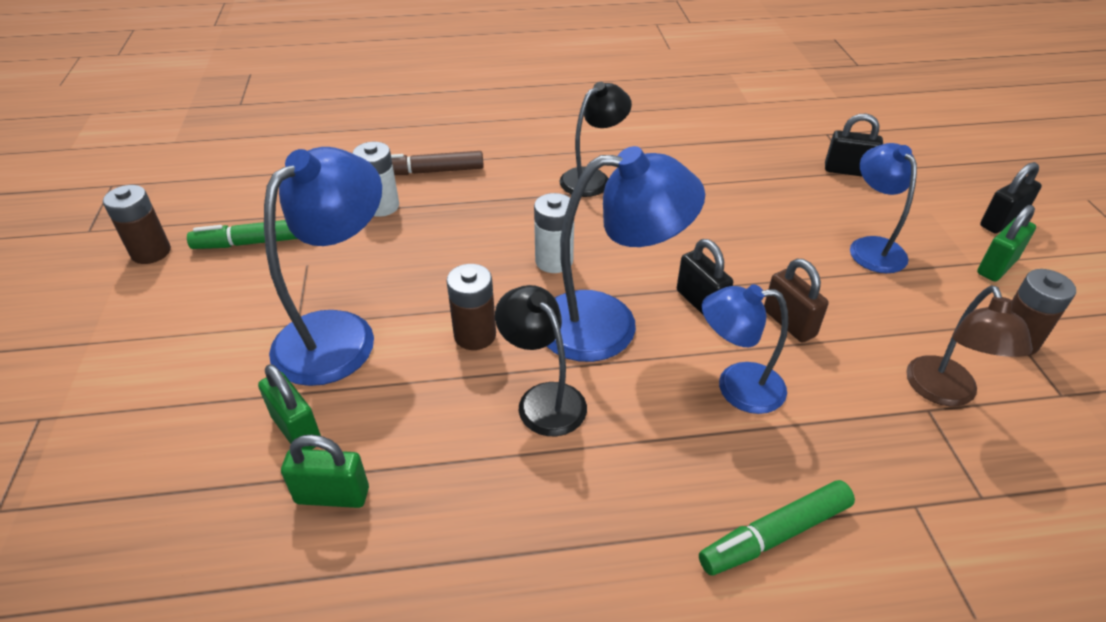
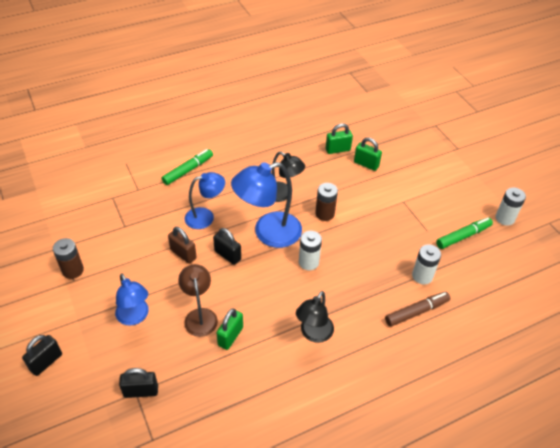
camera: 160 degrees right, 5 degrees up
(151, 252) = (504, 218): brown battery -> white battery
(339, 333) = (382, 201): blue lamp -> none
(944, 393) = (115, 235): brown lamp -> brown lamp (200, 316)
(996, 267) = (64, 320): green padlock -> green padlock (230, 336)

